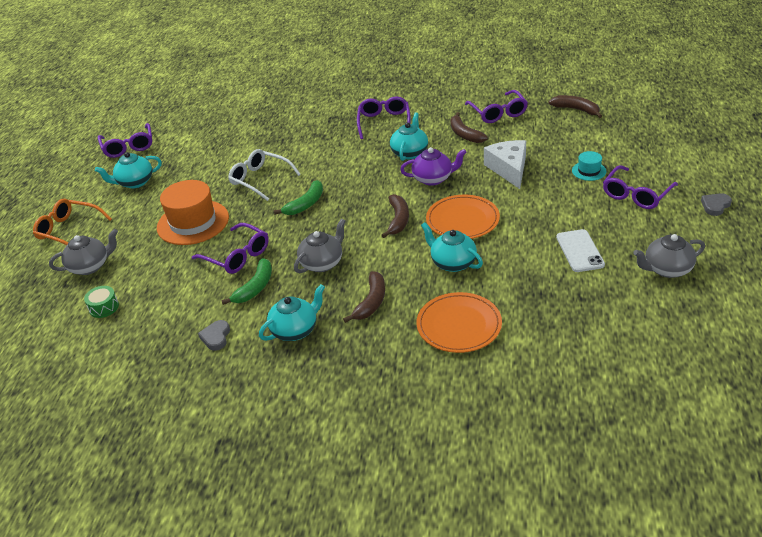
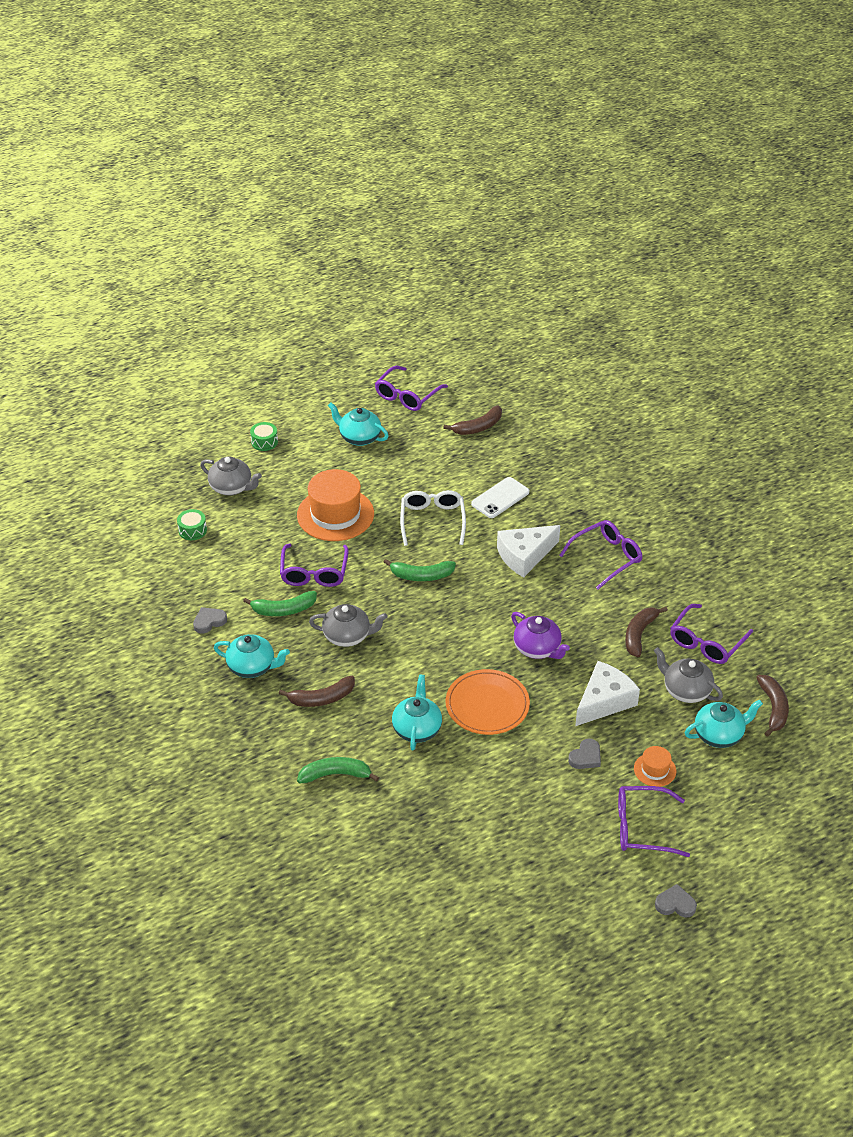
camera: 50 degrees right, 5 degrees up
(69, 230) = (264, 442): orange glasses -> green drum
(342, 153) = (524, 556): none -> white cheese
(398, 220) = (450, 656): brown banana -> brown banana (478, 427)
(410, 152) = (568, 607): turquoise teapot -> turquoise teapot (719, 735)
(459, 325) = (335, 774): orange plate -> green banana
(552, 195) = (585, 757): none -> grey heart
(580, 251) = (507, 818): white phone -> white phone (500, 498)
(589, 171) = (655, 770): turquoise hat -> orange hat
(666, 269) = (530, 899): grey teapot -> grey teapot (685, 690)

